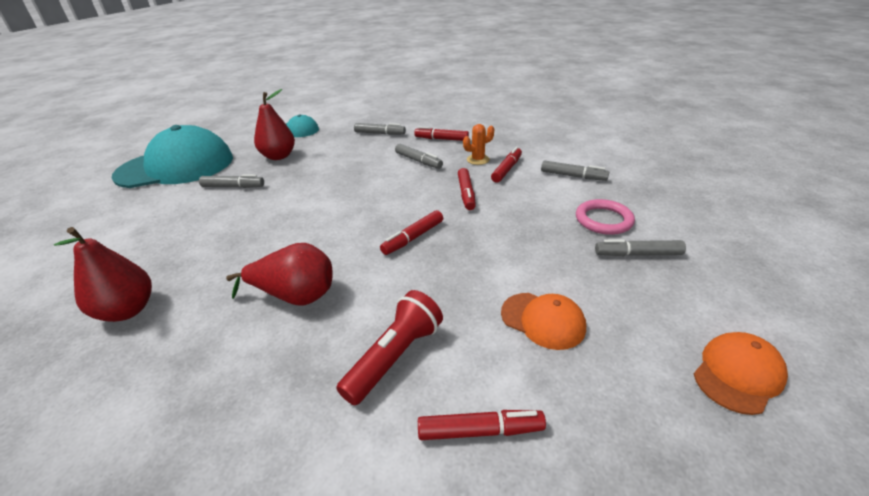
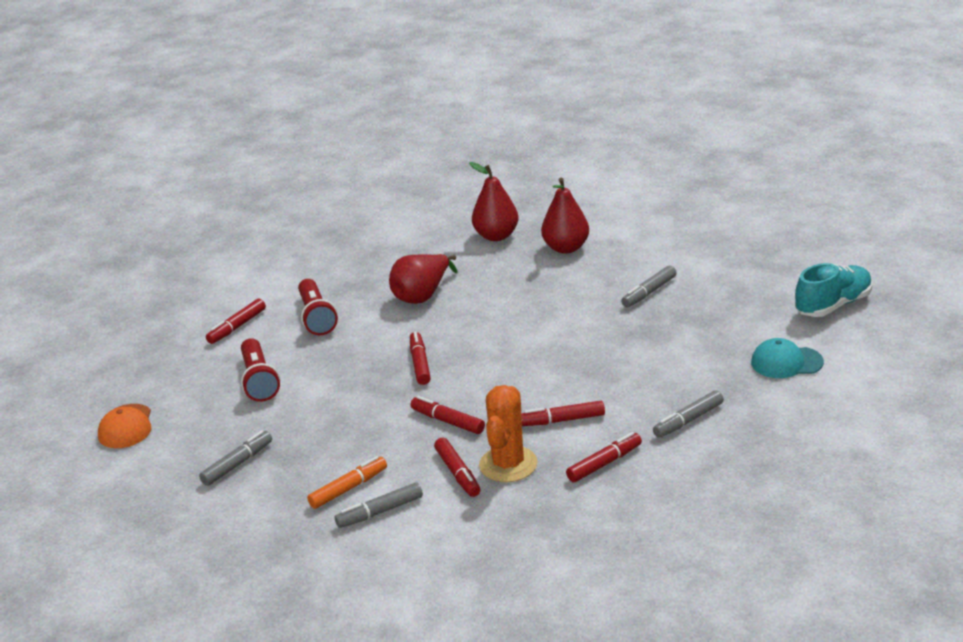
camera: 130 degrees right, 5 degrees down
(176, 167) = (750, 265): turquoise cap -> none
(226, 134) = (833, 305): none -> turquoise shoe
(278, 156) = (701, 330): red pear -> red pear (566, 248)
(418, 161) = (562, 420): grey marker -> red marker
(478, 160) = (508, 464): orange cactus -> orange cactus, size x1.71
(543, 320) = (259, 381): orange cap -> red flashlight
(575, 195) = (348, 488): none -> orange marker
(603, 220) = (294, 478): pink ring -> none

